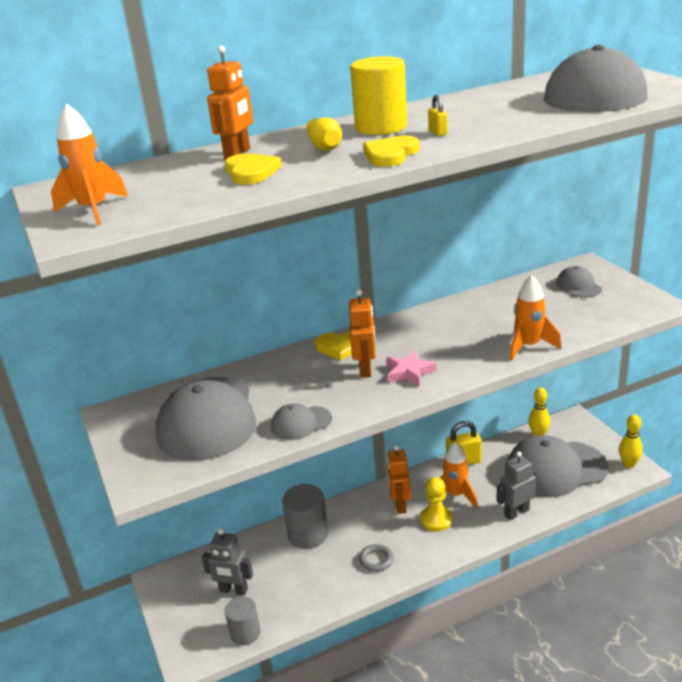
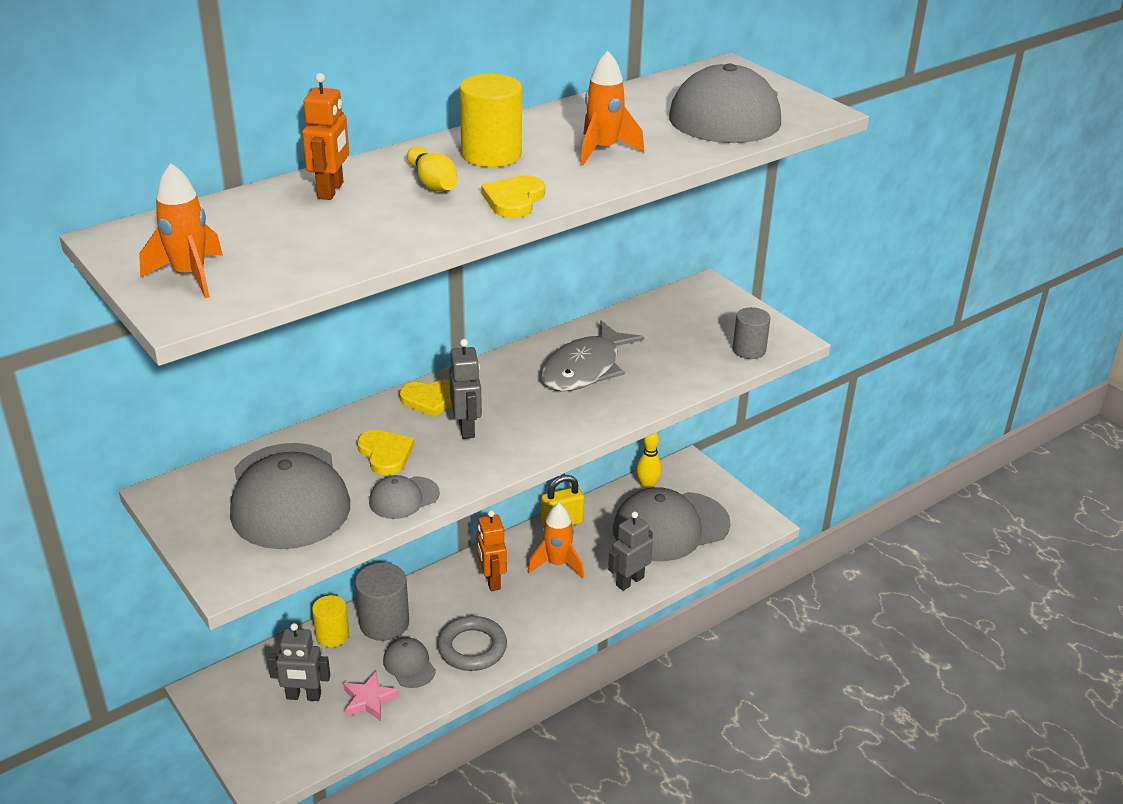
camera: 15 degrees left, 5 degrees up
(245, 633) = (328, 744): grey cylinder -> grey cylinder (749, 350)
(251, 172) = (358, 221): yellow heart -> yellow heart (385, 454)
(265, 541) = (332, 635): none -> yellow cylinder
(365, 369) = (467, 428): orange robot -> grey robot
(376, 560) = (472, 648): grey ring -> grey ring, size x1.70
(409, 372) = (518, 430): pink star -> pink star (369, 700)
(436, 520) = (537, 595): yellow pawn -> none
(438, 132) = (559, 167): yellow padlock -> none
(474, 325) = (585, 369): none -> grey fish
(529, 346) = (650, 395): orange rocket -> orange rocket (603, 150)
(578, 286) = (699, 315): grey cap -> grey cap (409, 665)
(628, 464) = (752, 517): yellow bowling pin -> none

